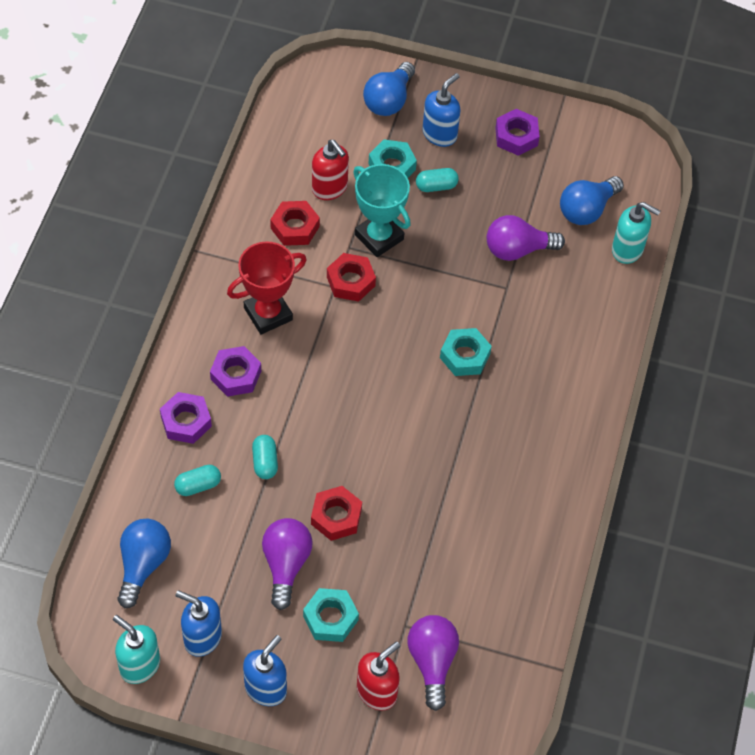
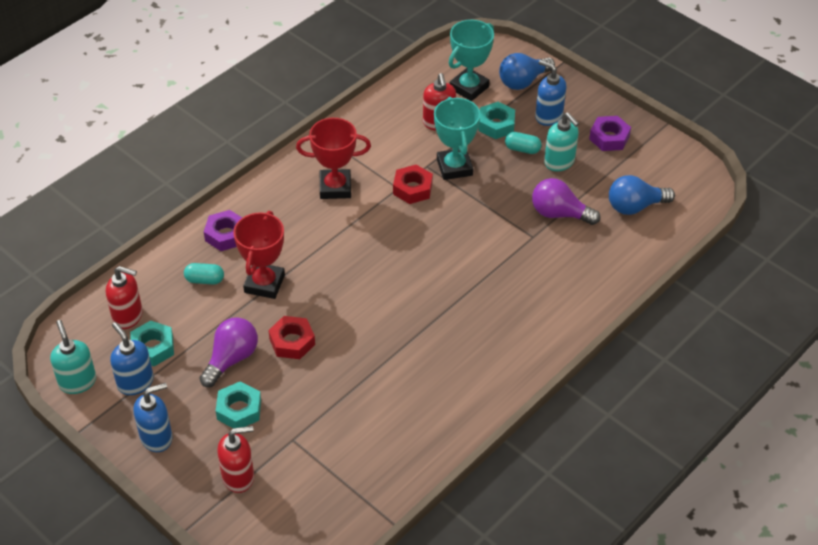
camera: 30 degrees right, 10 degrees down
(143, 565) = (128, 316): blue light bulb -> red soap dispenser
(236, 375) = (283, 218): purple nut -> none
(265, 462) = (264, 284): turquoise capsule -> red trophy
(295, 227) = (394, 139): red nut -> none
(336, 131) = (469, 88): none -> turquoise trophy
(432, 662) = (296, 475): purple light bulb -> none
(440, 134) = (548, 116): blue soap dispenser -> blue soap dispenser turned 120 degrees counterclockwise
(465, 356) = (467, 271): turquoise nut -> turquoise nut (153, 348)
(628, 249) = (651, 246): turquoise soap dispenser -> turquoise soap dispenser (559, 162)

